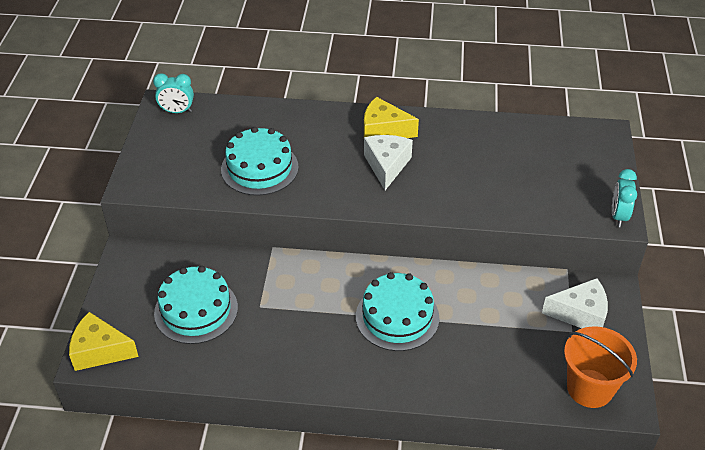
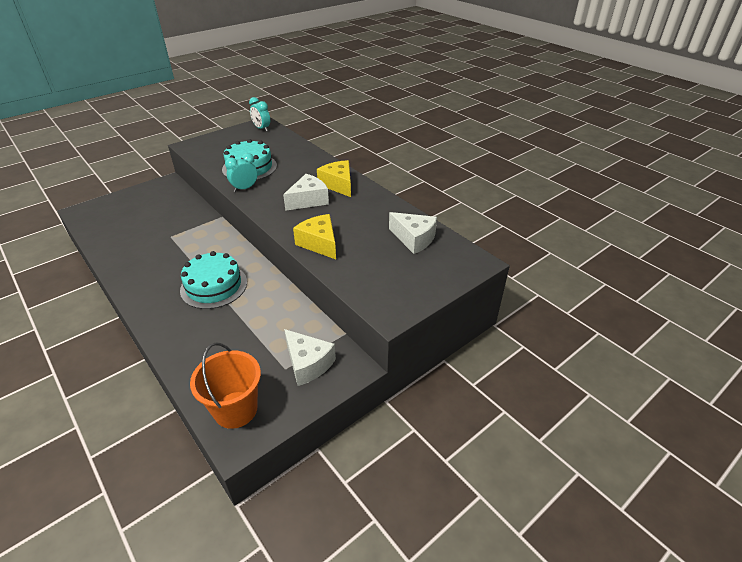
camera: 45 degrees right, 5 degrees down
(100, 351) = (89, 210): yellow cheese -> yellow cheese (319, 243)
(196, 310) = (146, 220): turquoise cake -> none
(534, 143) = (414, 239): none -> white cheese
(618, 216) = (395, 311): turquoise clock -> turquoise clock (244, 188)

